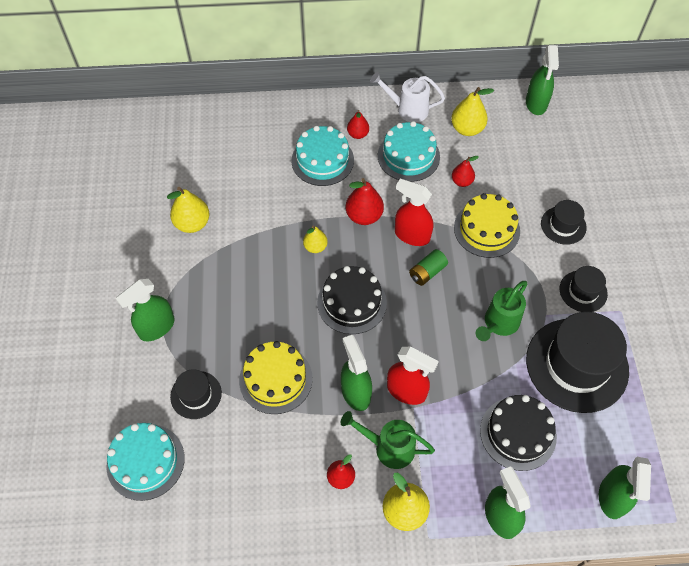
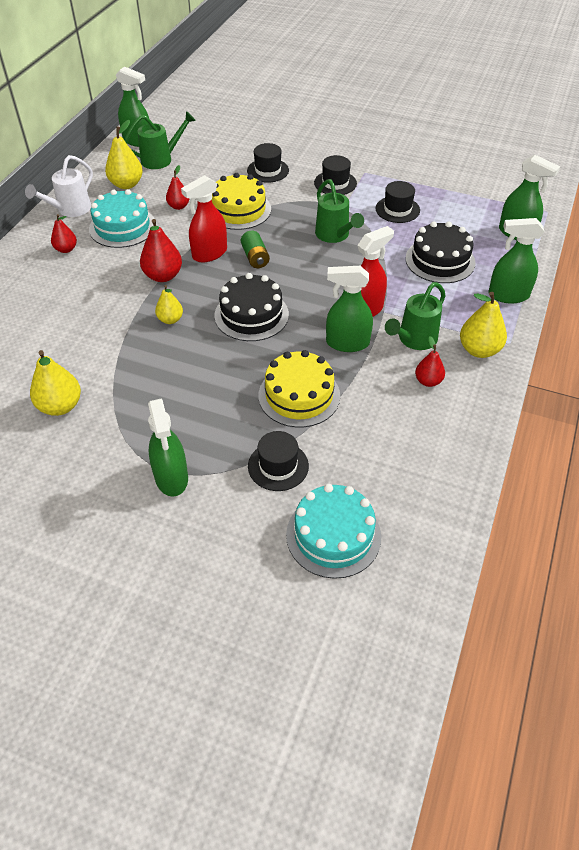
camera: 65 degrees left, 10 degrees down
(322, 160) = (73, 282): turquoise cake -> none
(521, 135) = (161, 159): none -> green watering can
(576, 365) = (397, 209): black hat -> black hat, size x0.49

